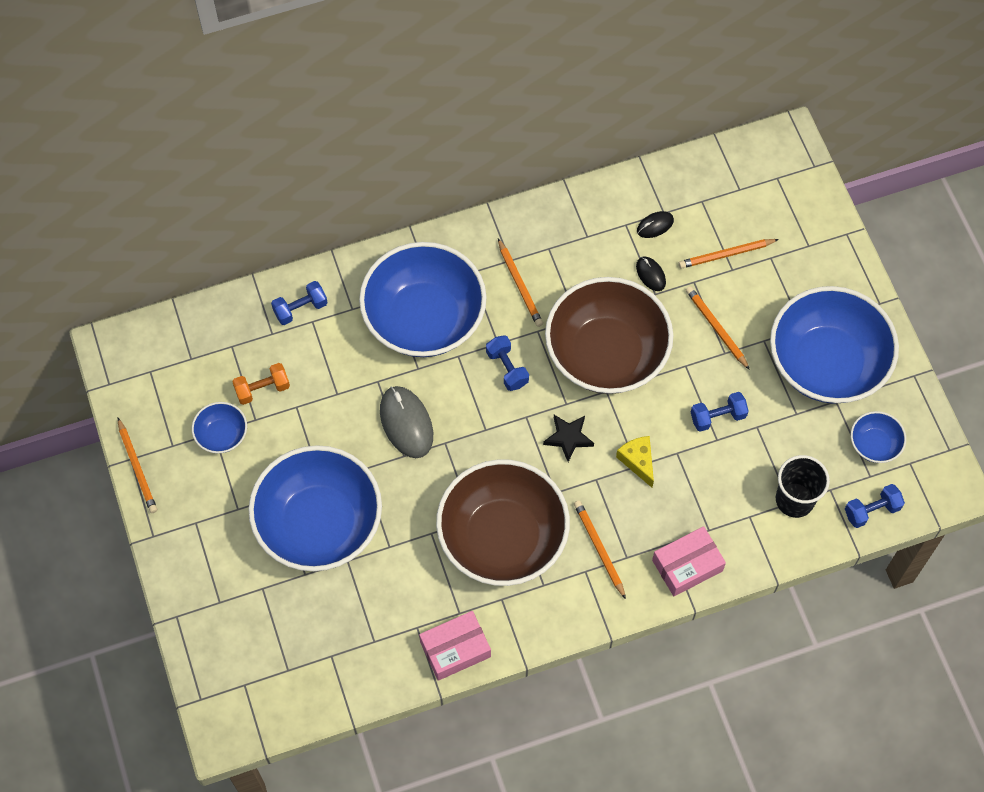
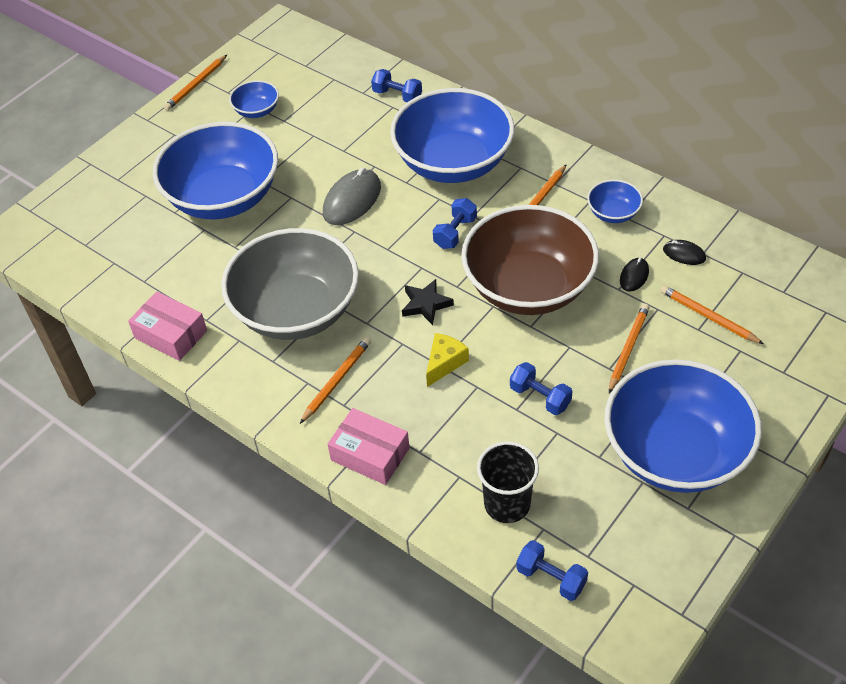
camera: 60 degrees right, 15 degrees down
(262, 389) = (312, 111): orange dumbbell -> none
(502, 538) = (296, 311): brown bowl -> grey bowl
(874, 444) = (626, 541): blue bowl -> blue bowl (613, 213)

